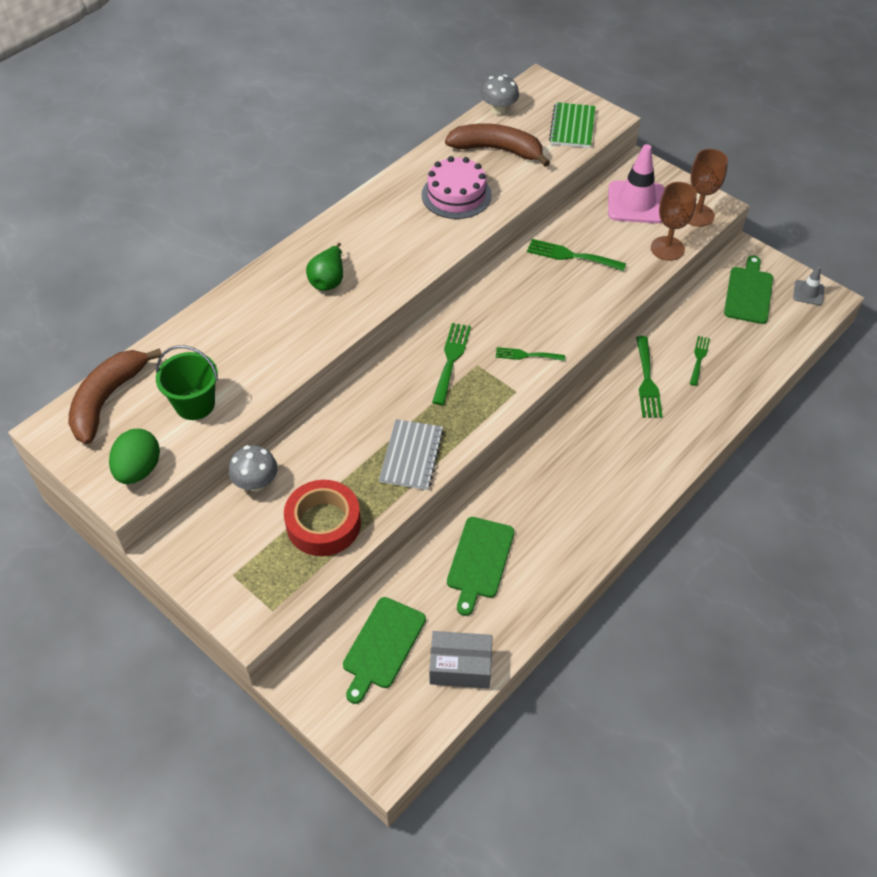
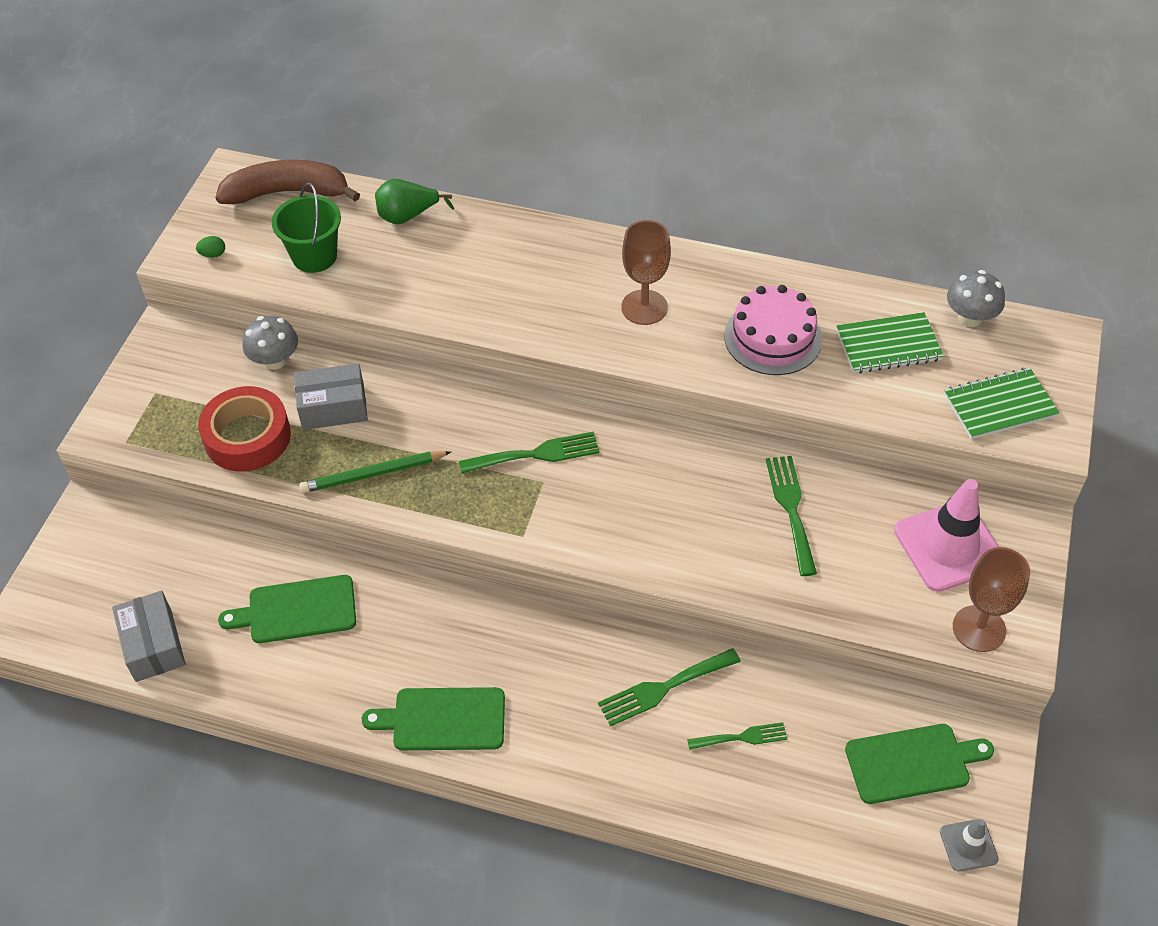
camera: 65 degrees right, 0 degrees up
(139, 470) = (213, 254): green egg -> green egg, size x0.43
(328, 280) = (551, 282): green pear -> green pear (408, 216)
(331, 460) = (333, 407): none -> grey box
(382, 646) = (153, 565): green cutting board -> green cutting board (443, 719)
(411, 456) = (373, 474): grey notebook -> green pencil
(497, 150) = (888, 345): brown banana -> green notebook
(526, 355) = (586, 524): green fork -> none
(667, 248) = (882, 613): brown goblet -> brown goblet (644, 307)

